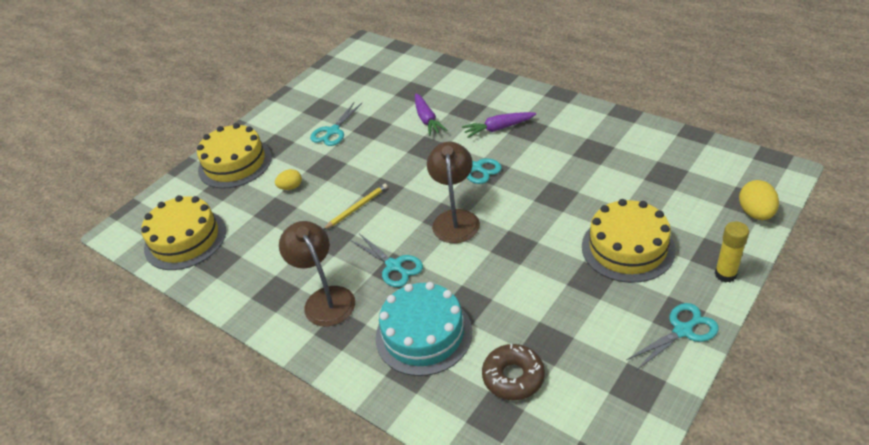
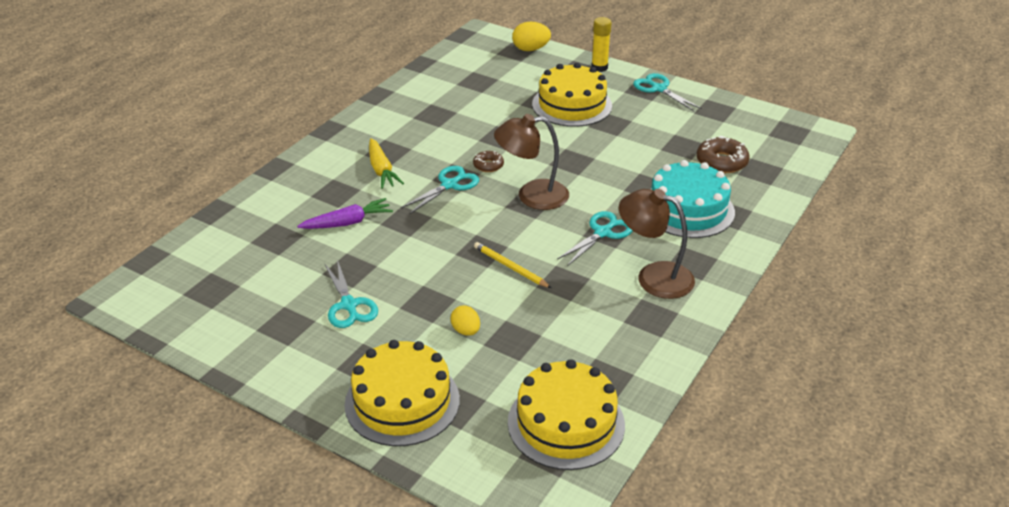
camera: 100 degrees left, 5 degrees down
(325, 298) = (654, 277): brown lamp -> brown lamp turned 60 degrees clockwise
(333, 131) = (349, 305): turquoise scissors -> turquoise scissors turned 45 degrees clockwise
(499, 128) = (381, 170): purple carrot -> yellow carrot
(506, 189) = (488, 165): none -> brown donut

